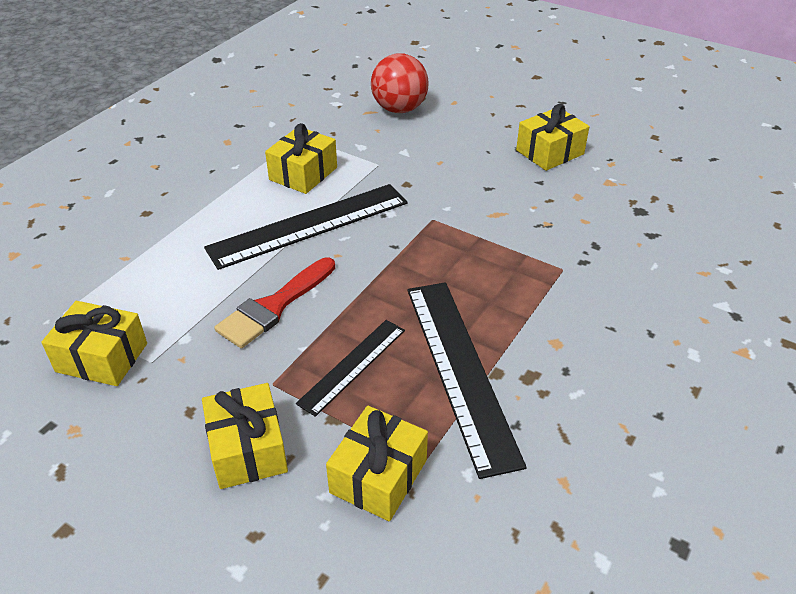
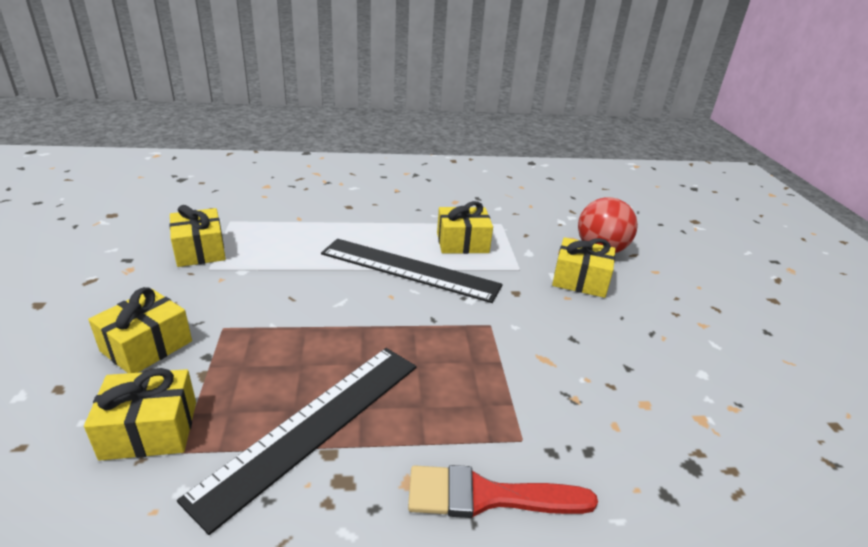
camera: 50 degrees right, 10 degrees down
(274, 306) = (305, 293): red brush -> red brush (487, 496)
(352, 366) = (271, 358): black ruler -> none
(550, 152) = (680, 355): yellow gift -> yellow gift (580, 280)

